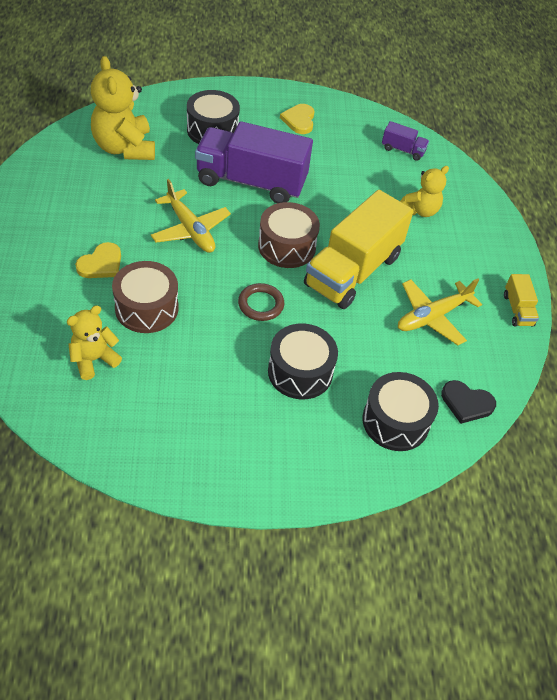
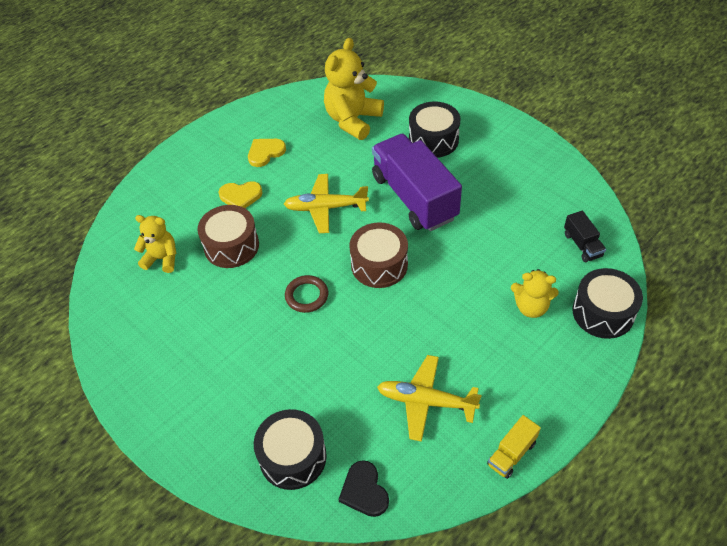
camera: 55 degrees right, 0 degrees up
(190, 229) = (325, 208): yellow plane -> yellow plane turned 75 degrees clockwise
(299, 120) = (516, 168): yellow heart -> yellow heart (265, 153)
(300, 372) = (273, 365): black drum -> black drum (603, 312)
(353, 271) = (407, 318): yellow truck -> none
(403, 150) = (582, 245): purple truck -> black truck

